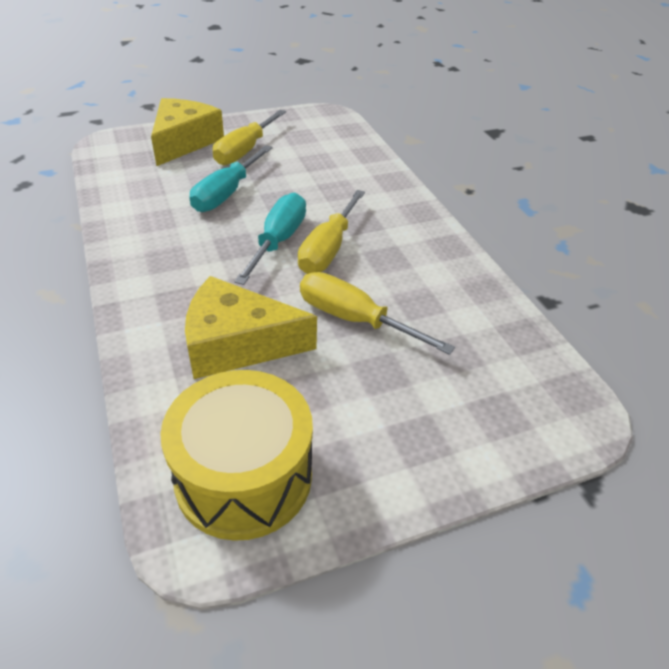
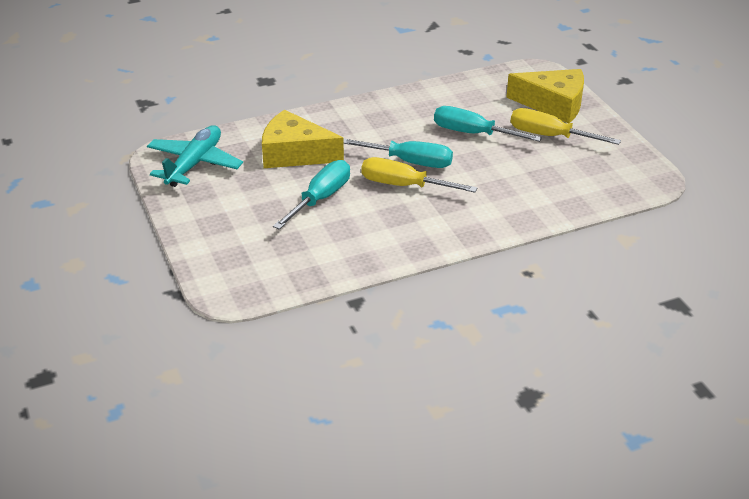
camera: 90 degrees right, 5 degrees down
(237, 344) = (295, 154): yellow cheese -> yellow cheese turned 75 degrees counterclockwise
(244, 476) = (194, 164): yellow drum -> turquoise plane
(355, 320) = (320, 199): yellow screwdriver -> turquoise screwdriver

